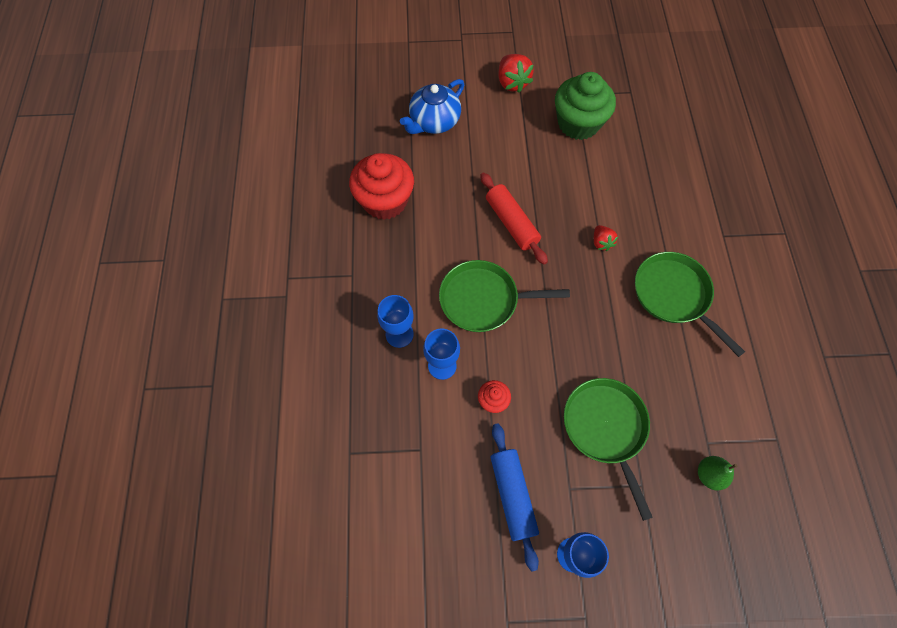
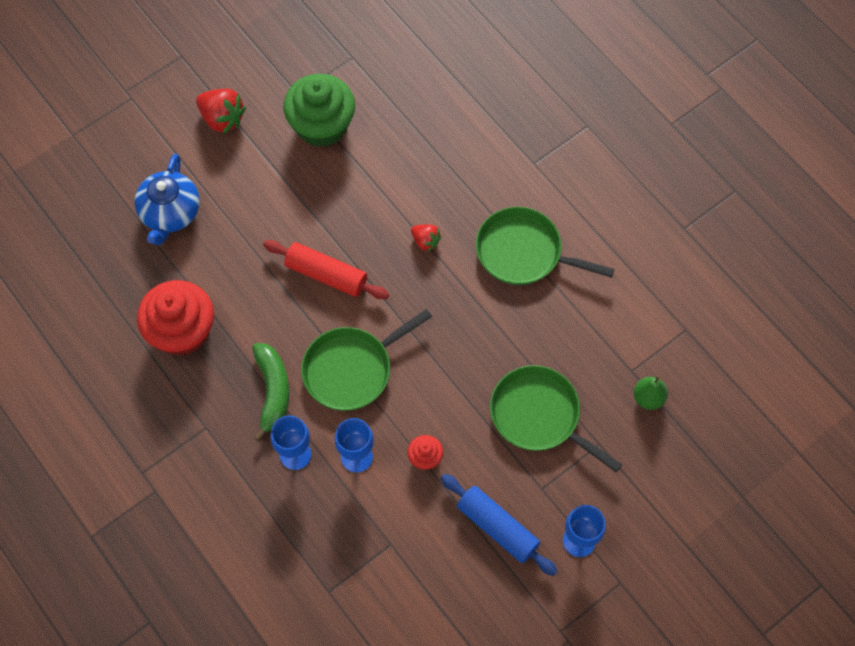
camera: 35 degrees left, 0 degrees up
(416, 279) = (272, 391): none -> green banana

